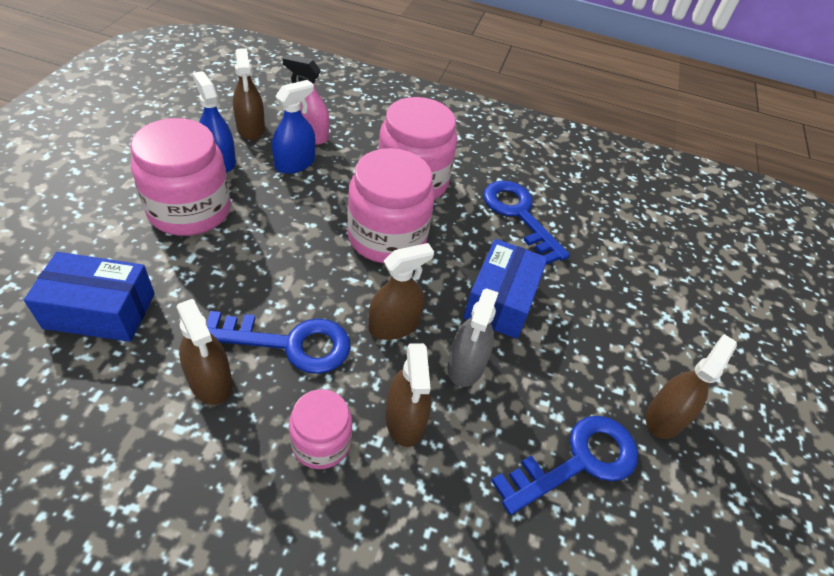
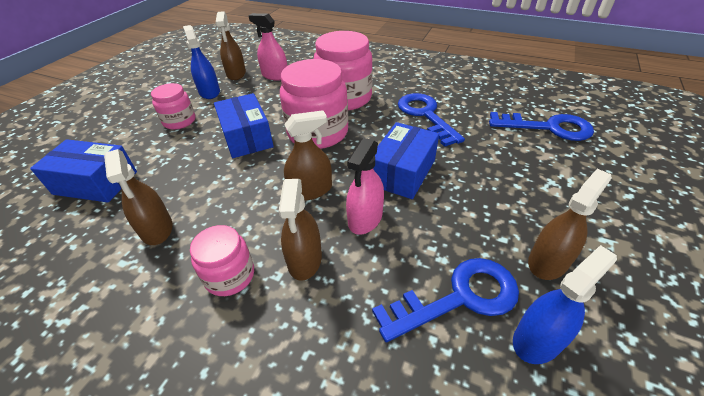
camera: 15 degrees right, 5 degrees down
(190, 210) = (179, 121): pink jar -> pink jar, size x0.56
(289, 343) = (224, 203): blue key -> blue key (548, 127)
(293, 241) = (246, 137): none -> blue box
(295, 163) = (261, 91): blue spray bottle -> blue spray bottle (537, 339)
(466, 365) = (365, 218): grey spray bottle -> pink spray bottle

